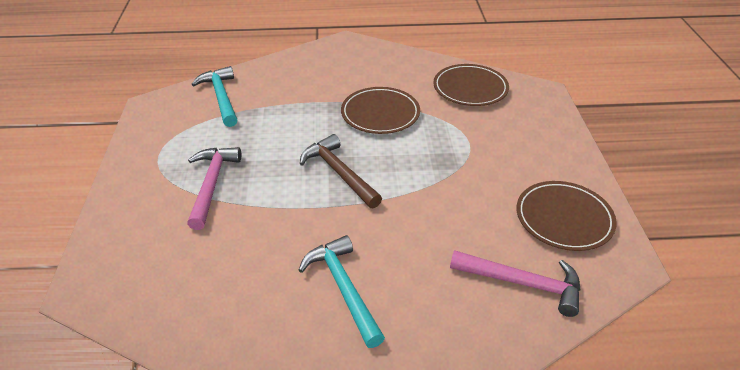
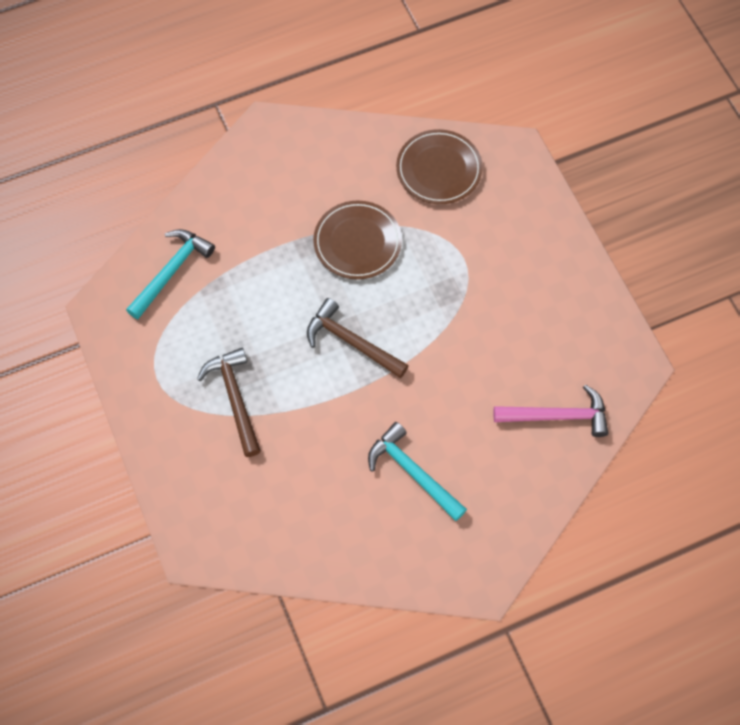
camera: 20 degrees left, 25 degrees up
(211, 185) = (235, 398): pink hammer -> brown hammer
(221, 97) = (171, 271): turquoise hammer -> turquoise hammer turned 75 degrees clockwise
(564, 218) = (576, 331): brown plate -> none

